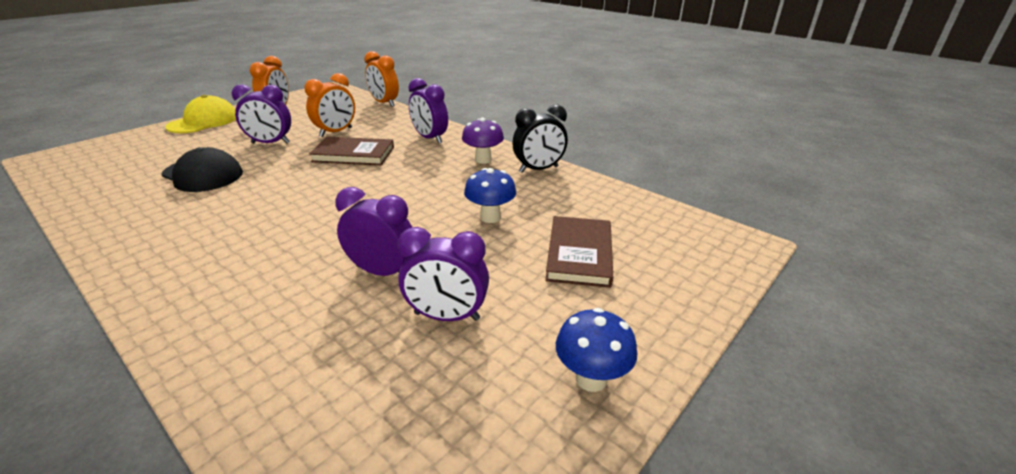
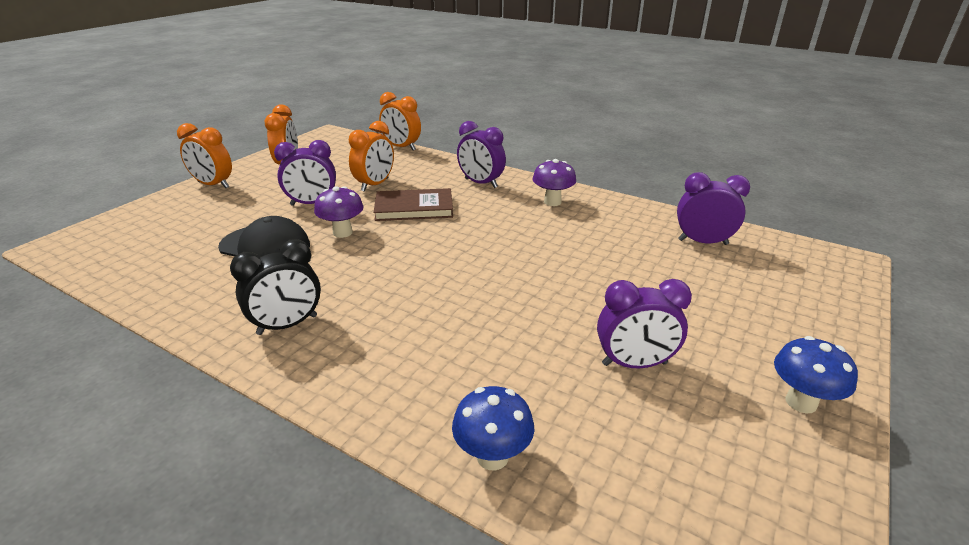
camera: 10 degrees left, 0 degrees up
(204, 121) = (213, 185): yellow cap -> orange clock
(276, 169) = (342, 232): none -> purple mushroom
(382, 272) = (540, 328): purple clock -> purple clock (702, 242)
(490, 217) = (603, 261): blue mushroom -> blue mushroom (492, 457)
(538, 169) = (614, 207): black clock -> black clock (287, 325)
(579, 254) = (711, 288): brown book -> none

